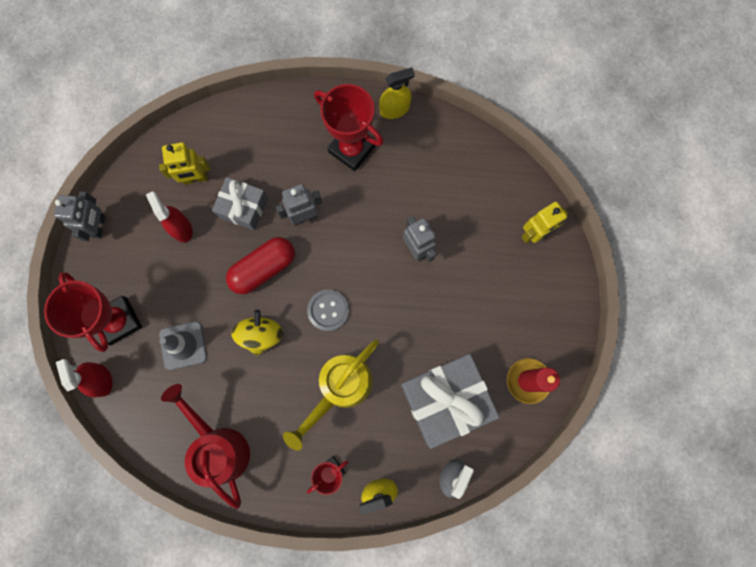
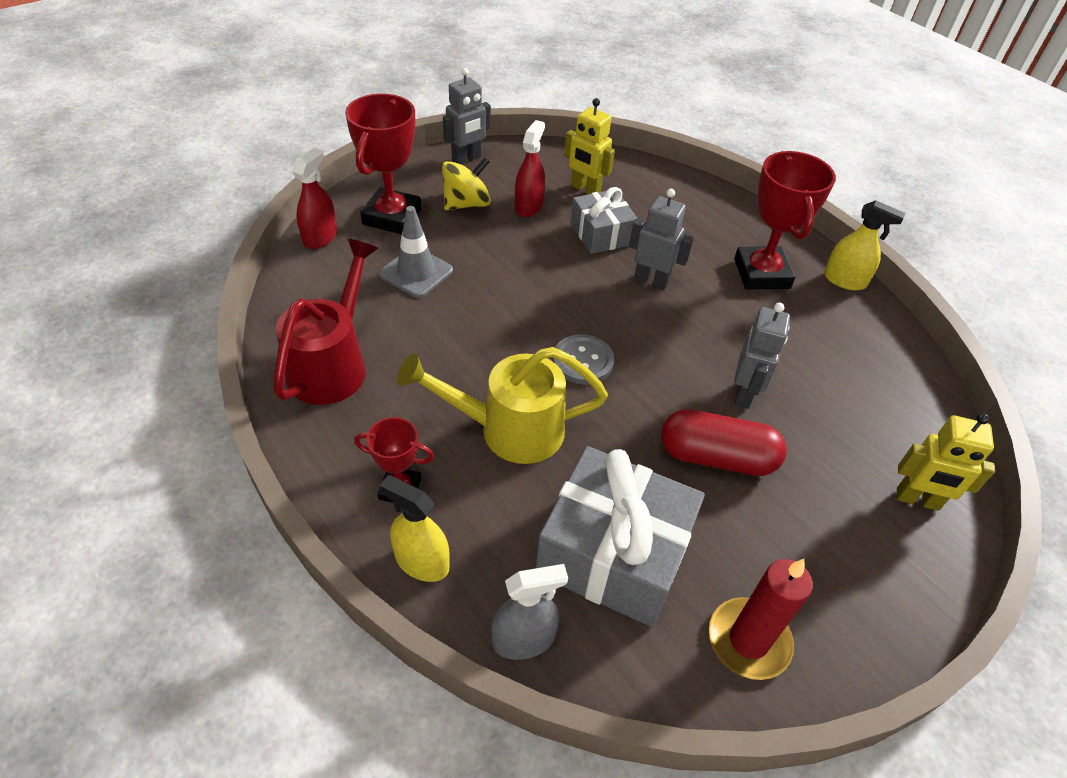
camera: 45 degrees right, 30 degrees down
(261, 335) = (492, 323): yellow spinning top -> yellow spinning top (466, 204)
(263, 268) = (562, 283): red capsule -> red capsule (716, 457)

